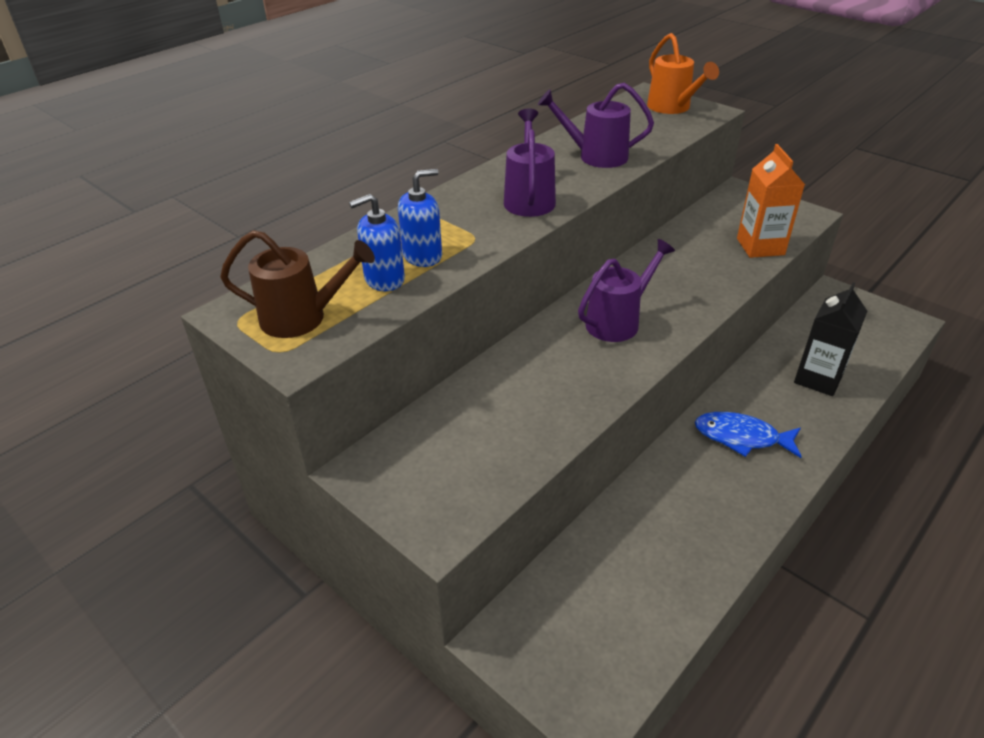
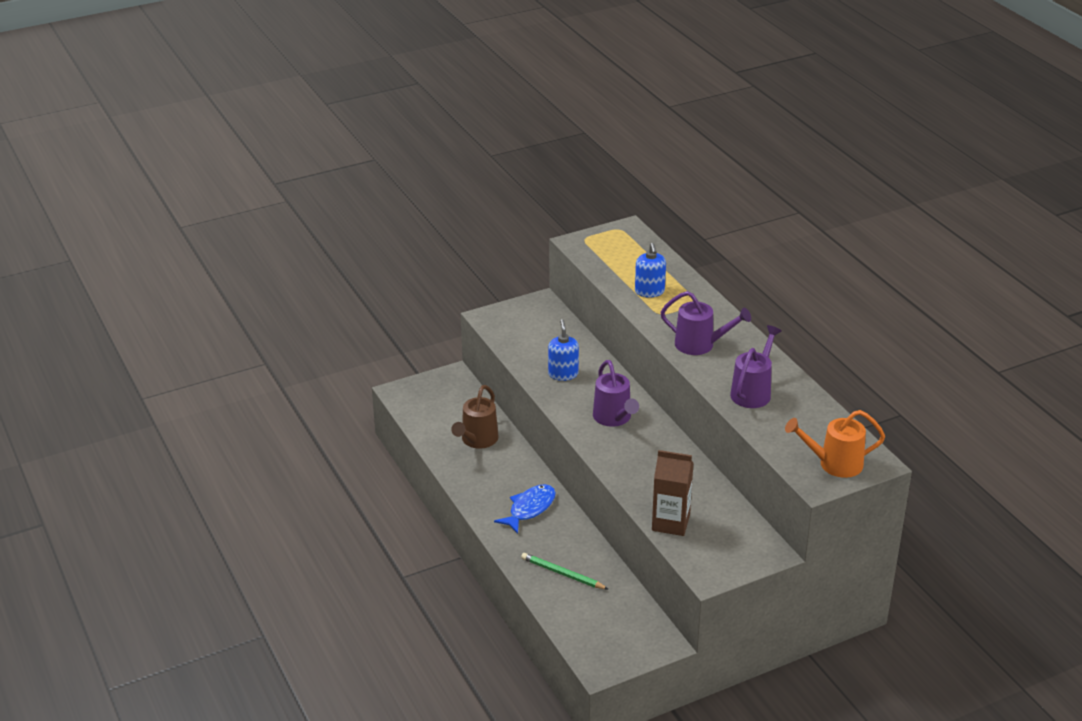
camera: 110 degrees right, 5 degrees down
(303, 318) = (609, 247): brown watering can -> brown watering can (477, 441)
(384, 279) = (631, 275): blue soap dispenser -> blue soap dispenser (563, 374)
(760, 247) = (670, 523): orange carton -> brown carton
(818, 379) = (563, 574): black carton -> green pencil

